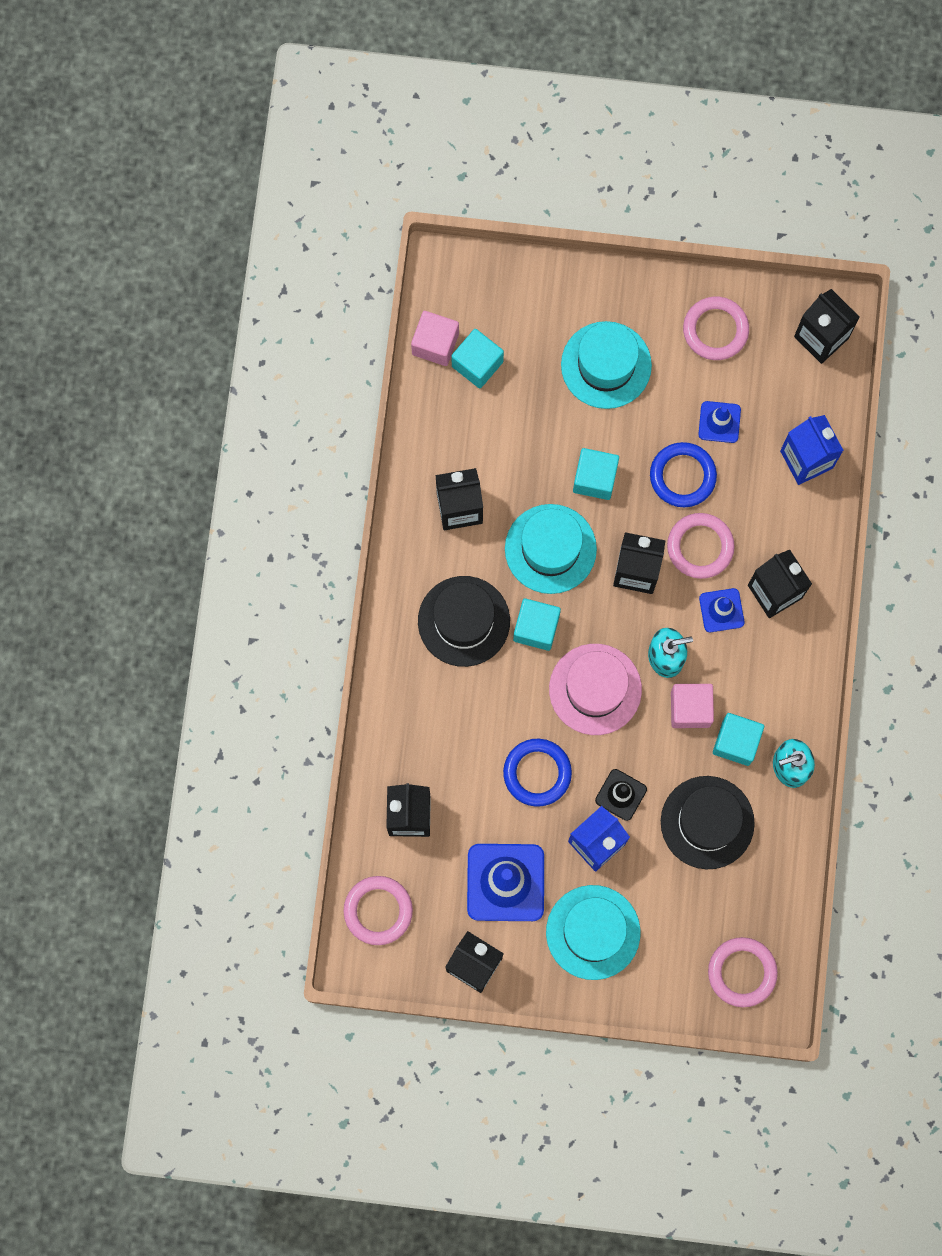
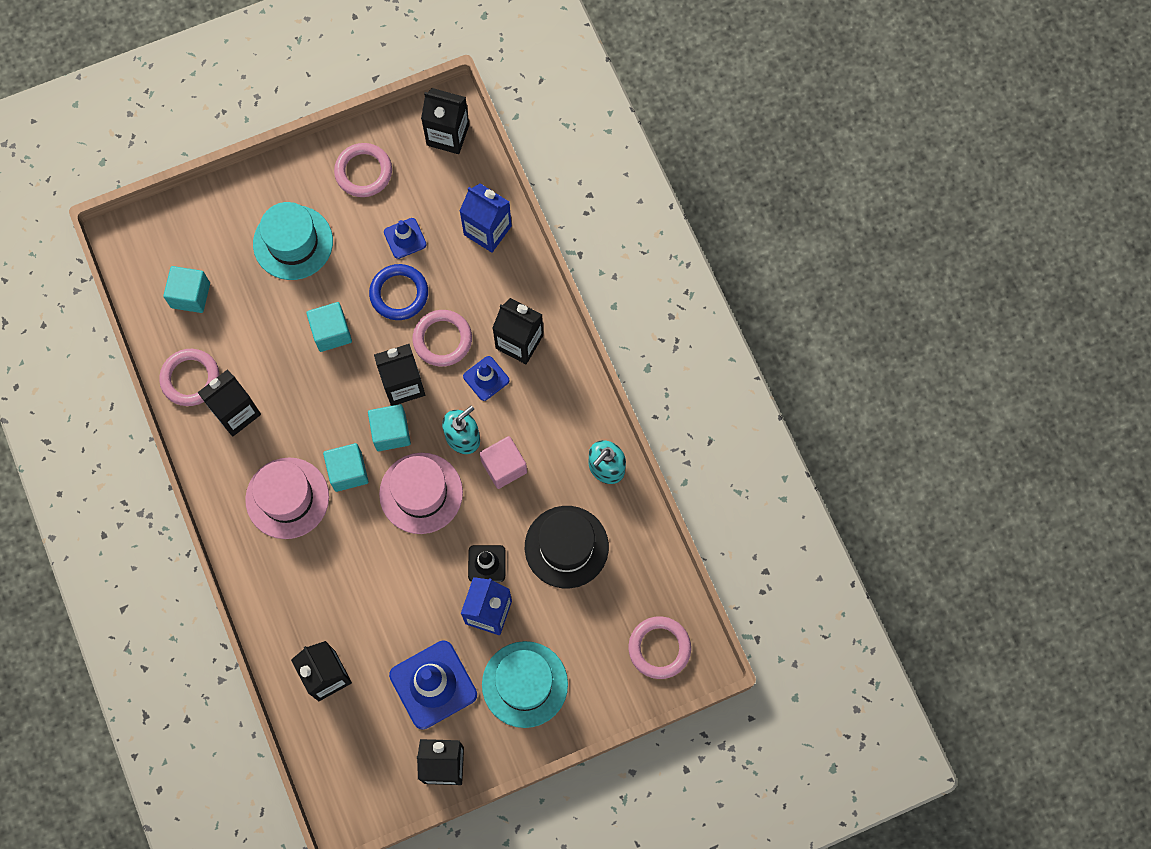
camera: 30 degrees left, 5 degrees down
(378, 911) = (342, 766): pink ring -> pink ring (190, 379)
(435, 344) = (148, 298): pink cube -> none
(464, 621) = (287, 498): black hat -> pink hat
(537, 773) = (411, 584): blue ring -> none
(550, 549) = (326, 404): turquoise hat -> none
(736, 742) = (554, 472): turquoise cube -> turquoise cube (391, 432)

